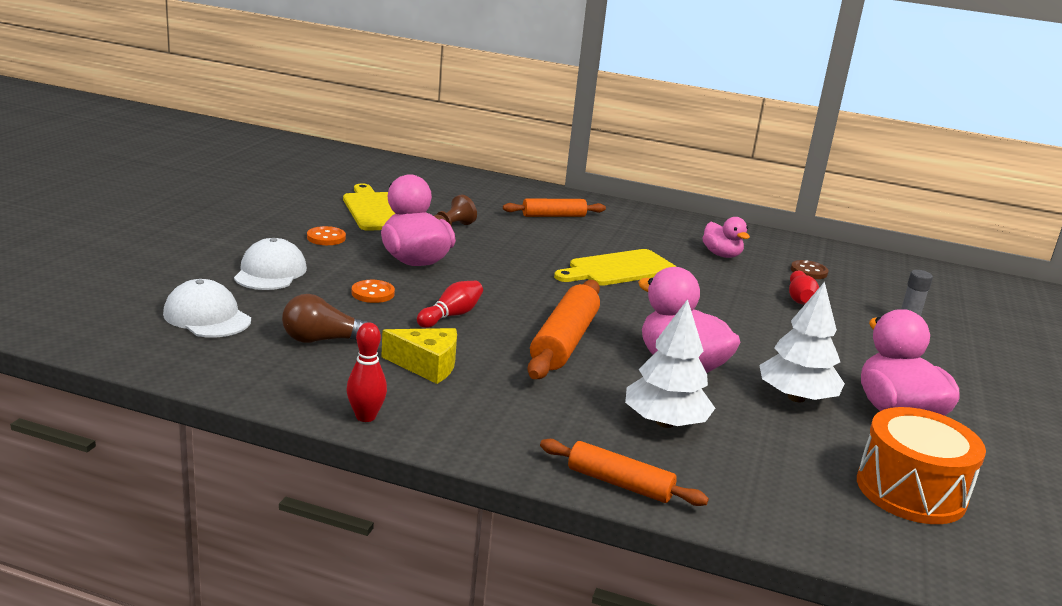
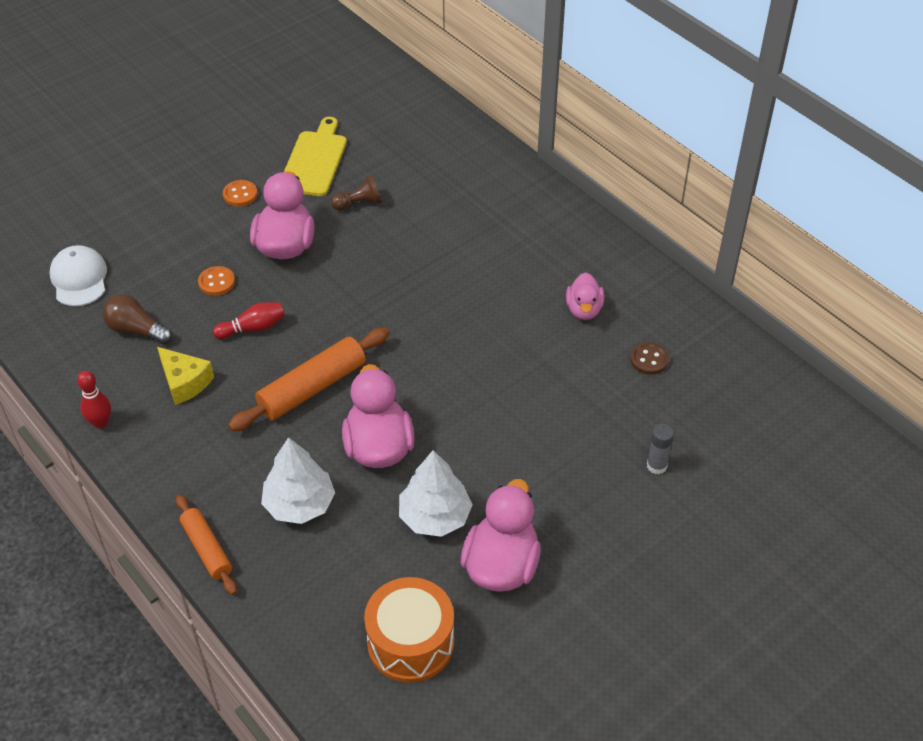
camera: 35 degrees right, 25 degrees up
(270, 272) = (162, 233): white cap -> none
(553, 216) = (475, 206): orange rolling pin -> none
(618, 269) = (456, 305): yellow cutting board -> none
(799, 298) = (590, 396): red bowling pin -> none

